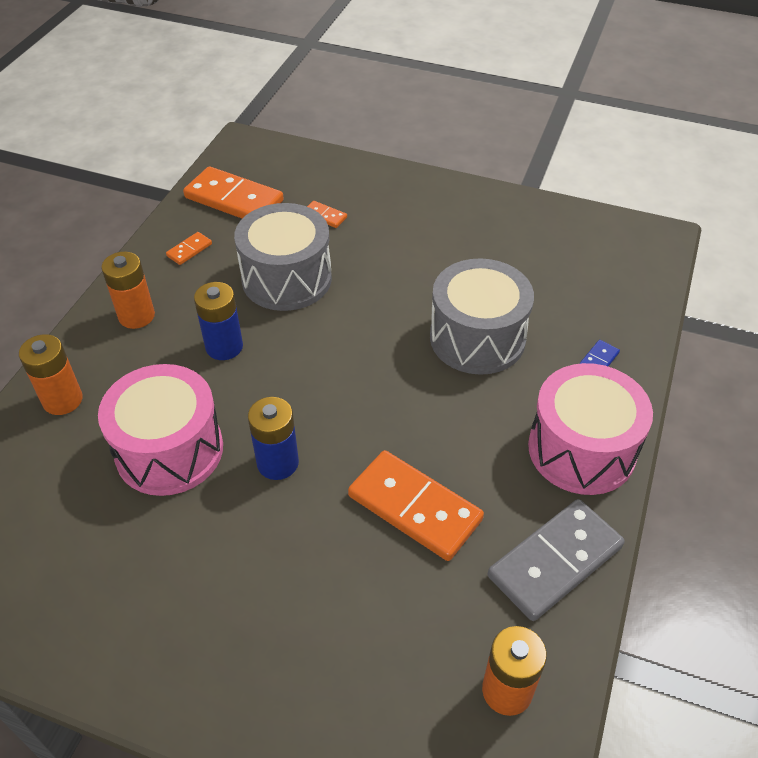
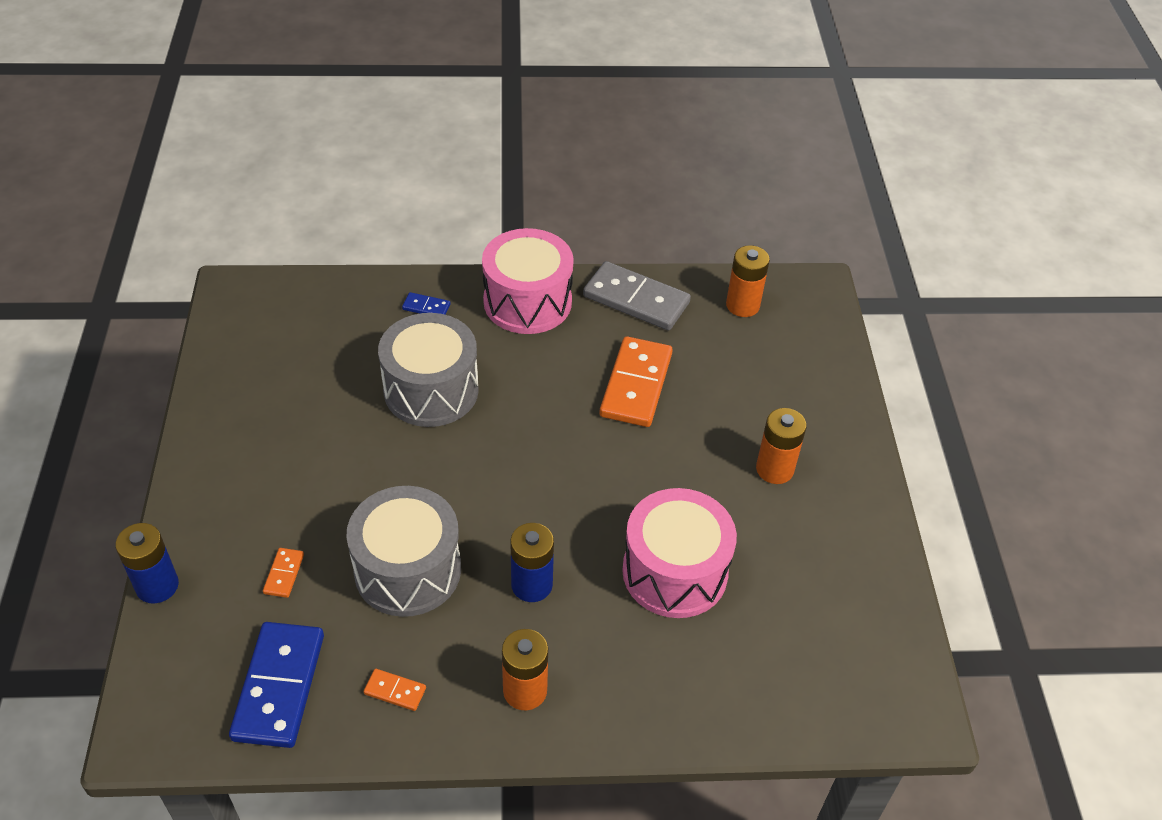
camera: 115 degrees left, 0 degrees up
(62, 400) = (669, 696): orange battery -> orange battery (774, 469)
(234, 199) = (279, 687): orange domino -> blue domino
(278, 463) = (644, 486): blue battery -> blue battery (157, 586)

